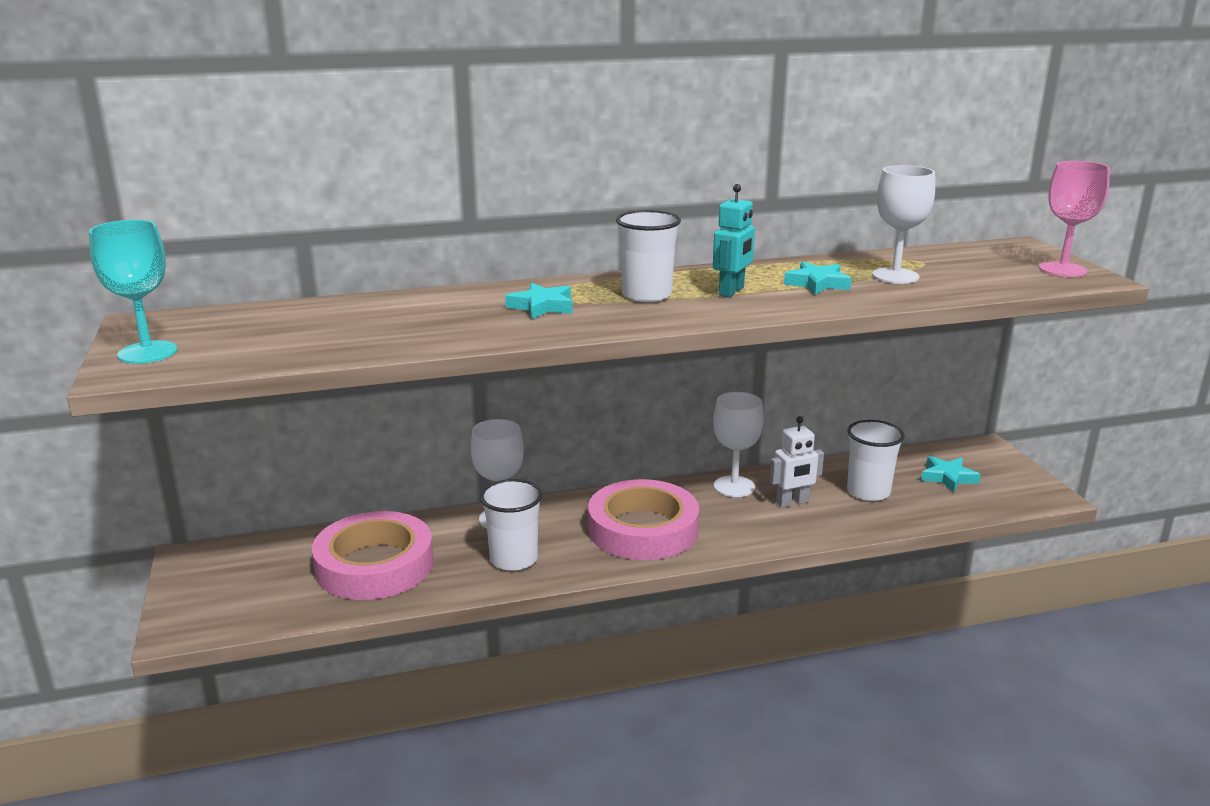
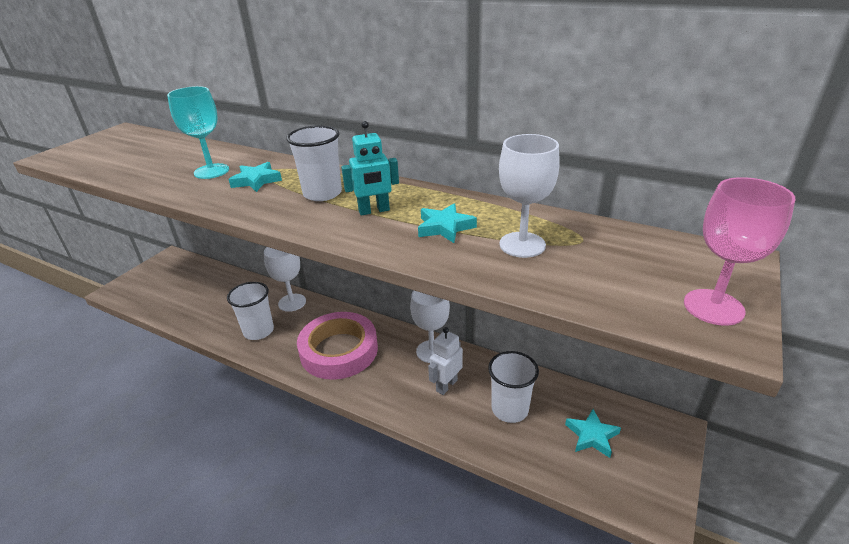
camera: 45 degrees right, 10 degrees up
(147, 352) = (80, 148): turquoise goblet -> turquoise goblet (211, 171)
(374, 565) = (210, 299): pink tape -> none
(792, 502) = (446, 385): white robot -> white robot turned 105 degrees clockwise

